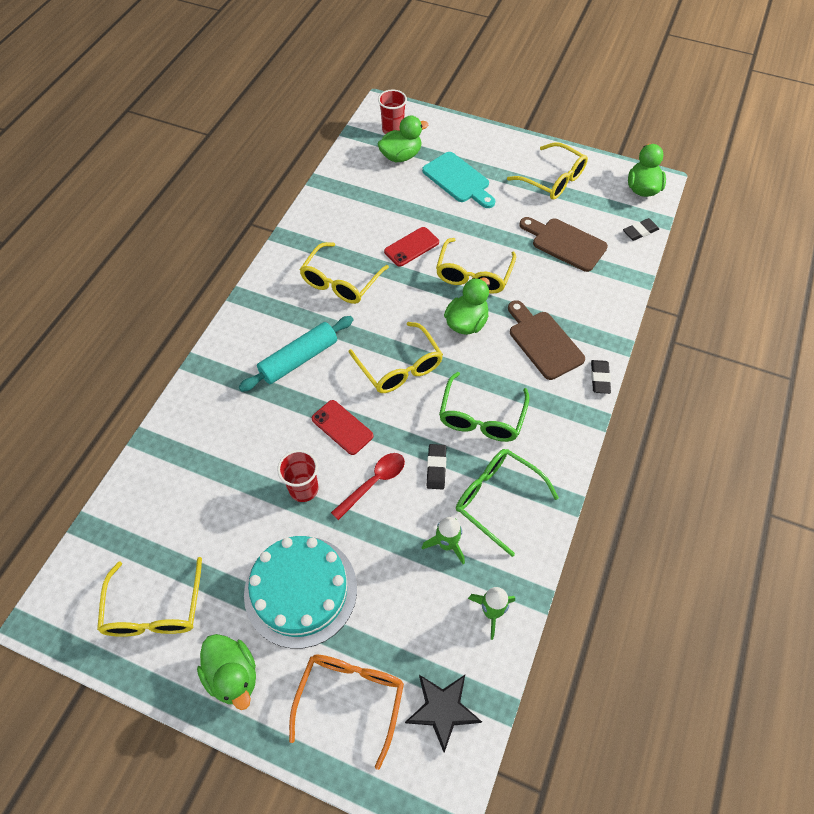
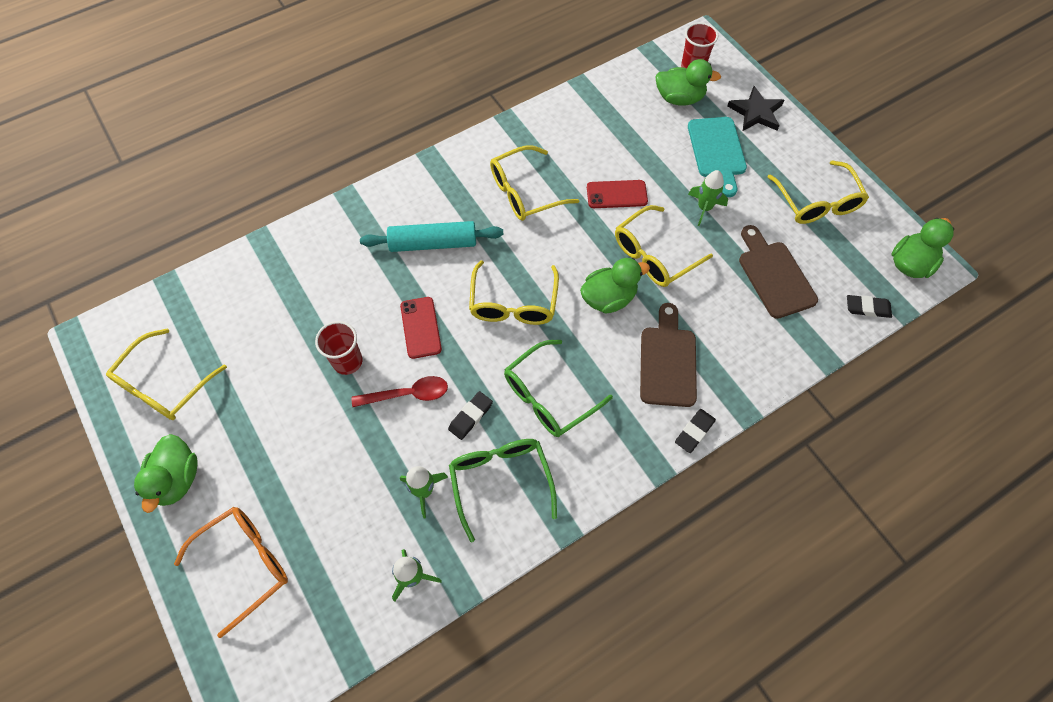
camera: 35 degrees right, 5 degrees up
(300, 590) = (278, 446): turquoise cake -> none
(442, 709) = (307, 629): black star -> black star (756, 112)
(481, 223) = (704, 208): none -> green rocket

